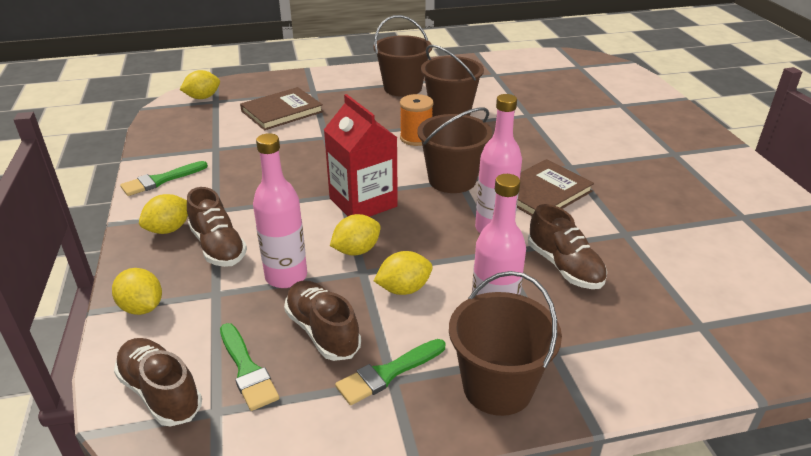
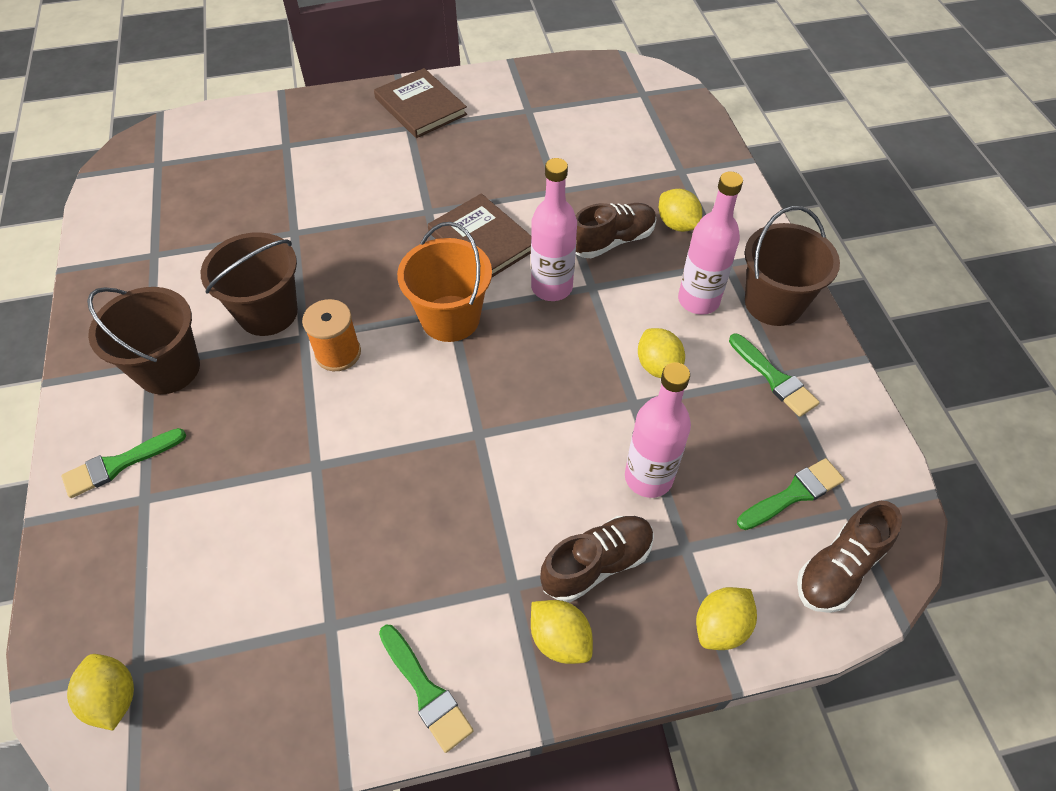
camera: 90 degrees left, 20 degrees up
(282, 111) = (212, 540): brown book -> brown book (420, 106)
(322, 331) = (730, 433): brown shoe -> none
(337, 83) = (119, 464): none -> green brush
(356, 250) = (596, 411): yellow lemon -> yellow lemon (677, 224)
(363, 202) = (497, 409): red carton -> none
(452, 180) = (450, 318): brown bucket -> orange bucket

